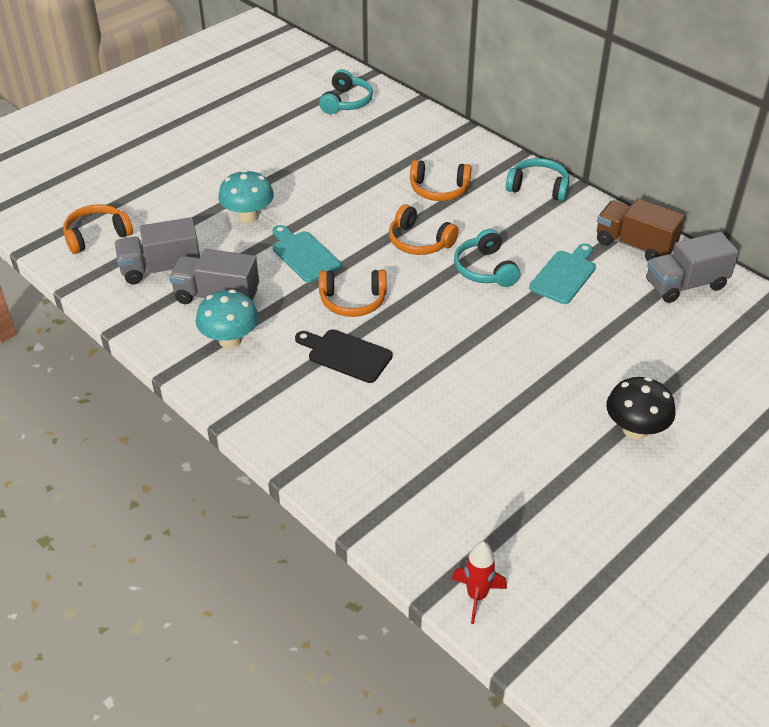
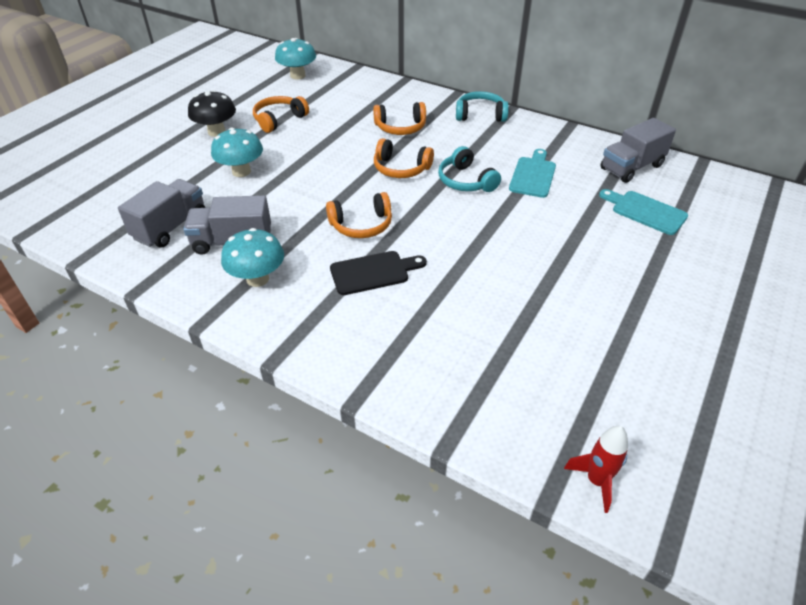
camera: 15 degrees left, 0 degrees up
(97, 235) = (99, 209): orange headphones -> orange headphones (279, 120)
(161, 268) = (170, 227): grey truck -> grey truck turned 150 degrees clockwise
(304, 255) = (303, 194): turquoise cutting board -> turquoise cutting board (645, 211)
(346, 102) = (297, 76): turquoise headphones -> turquoise mushroom
(346, 355) = (373, 272): black cutting board -> black cutting board turned 150 degrees clockwise
(634, 245) = (576, 145): brown truck -> none
(635, 429) = (655, 289): black mushroom -> black mushroom (216, 132)

